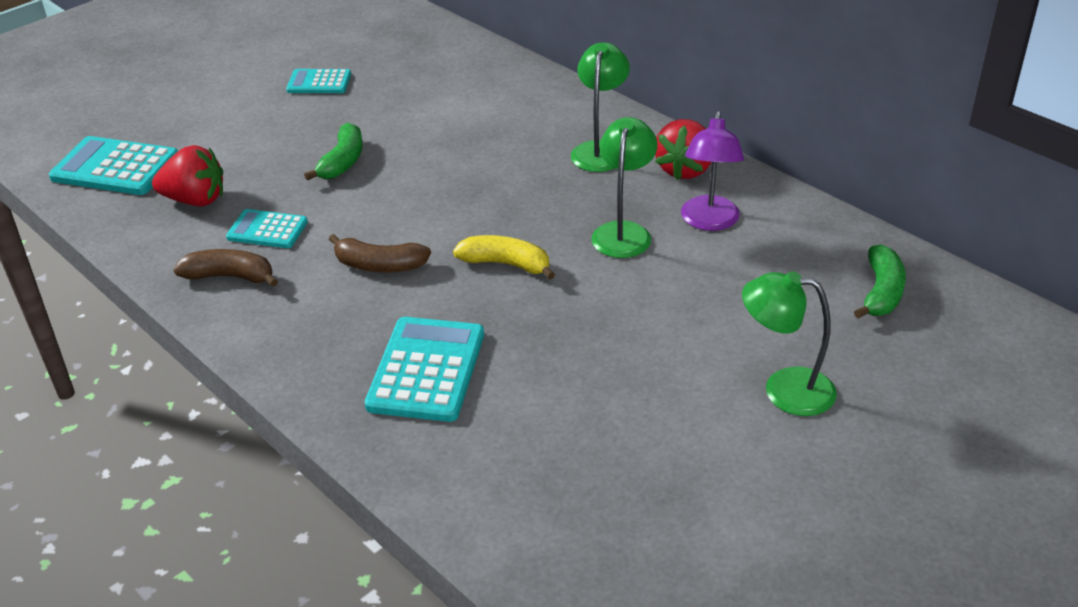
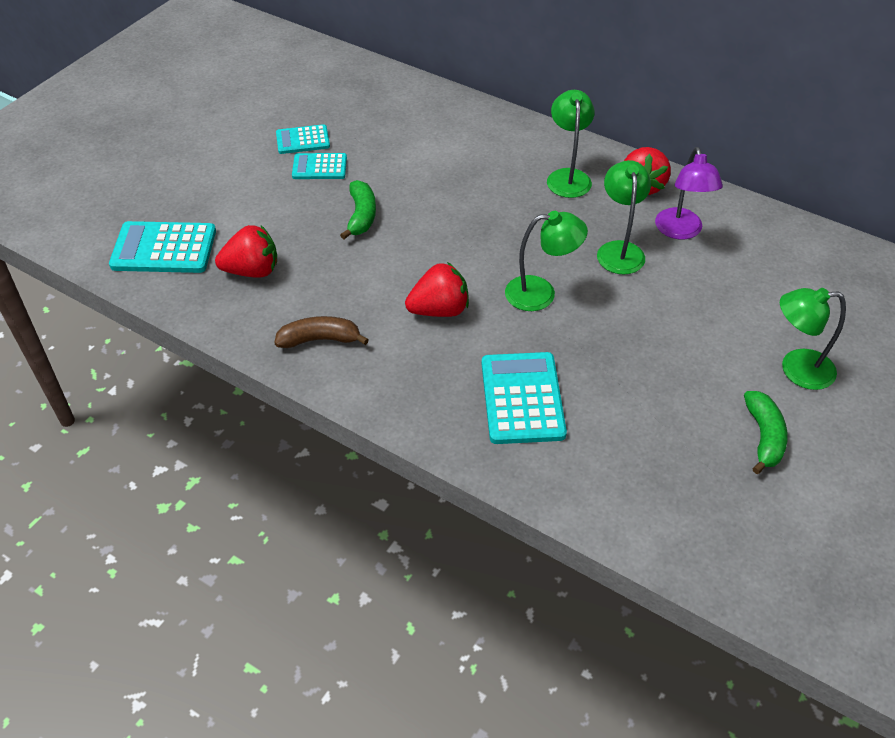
camera: 15 degrees left, 10 degrees up
(267, 230) = (329, 290): turquoise calculator -> turquoise calculator (319, 167)
(379, 265) = (439, 310): brown banana -> red strawberry
(506, 264) = (541, 293): yellow banana -> green lamp
(881, 292) = (831, 275): green banana -> green banana (763, 437)

